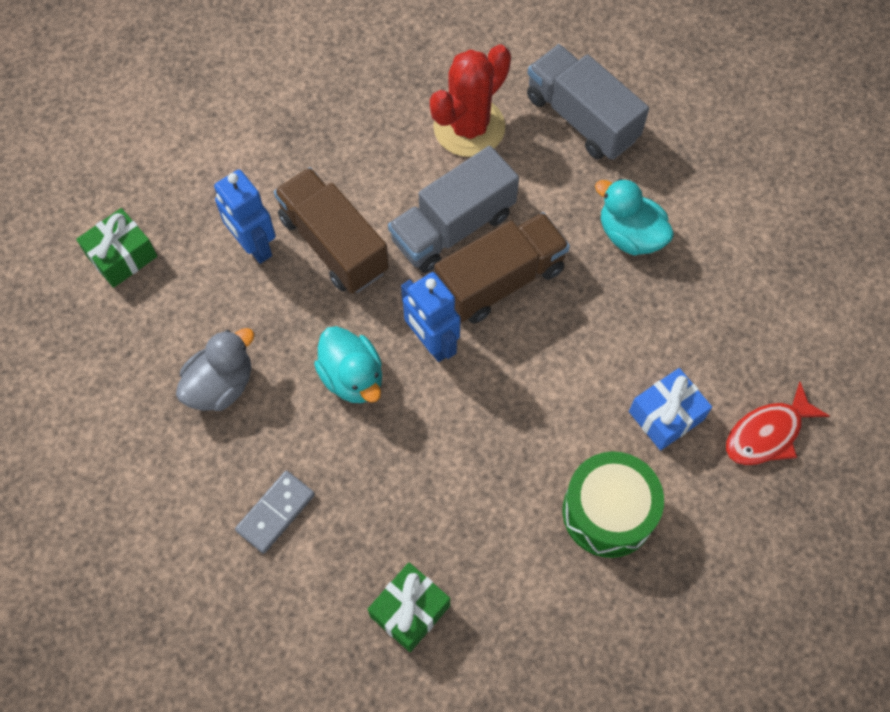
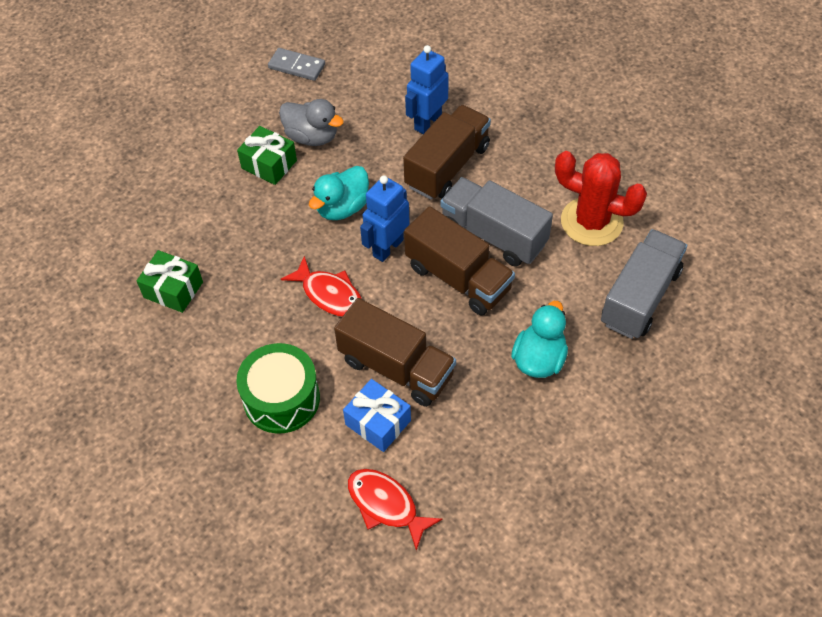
camera: 75 degrees right, 10 degrees down
(122, 256) = (390, 56): green gift -> green gift (269, 164)
(275, 512) = (226, 193): grey domino -> grey domino (297, 66)
(478, 424) = (329, 294): none -> red fish
(601, 378) = (396, 367): none -> brown truck

